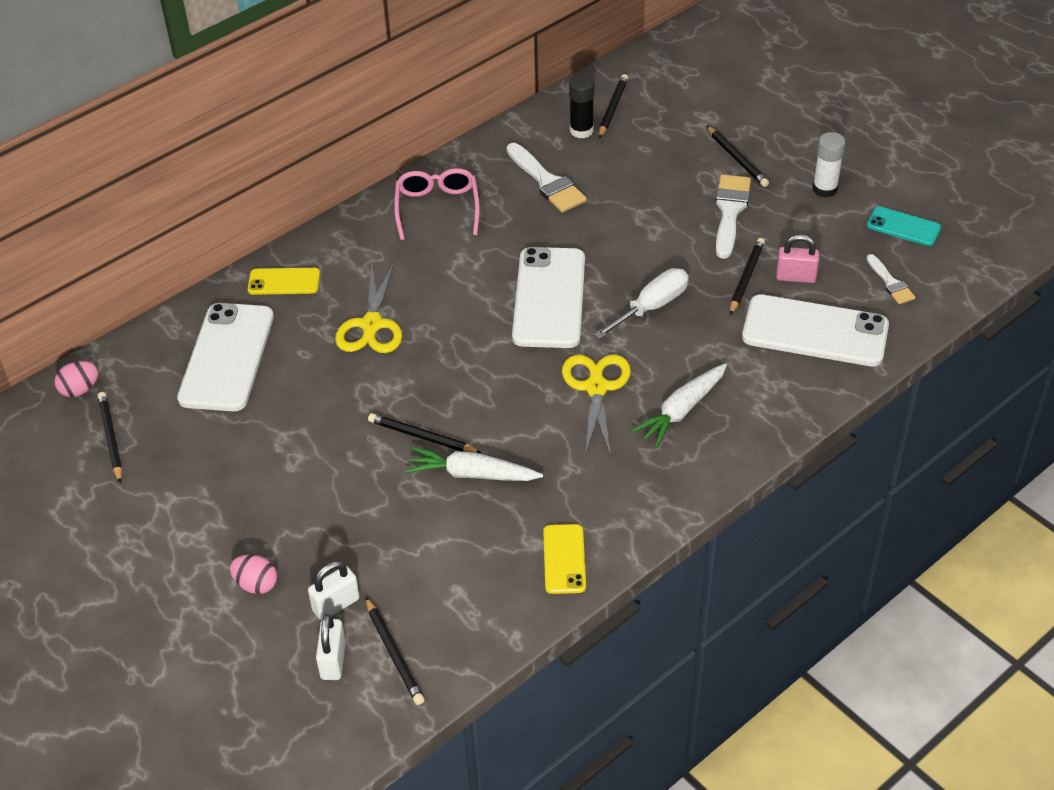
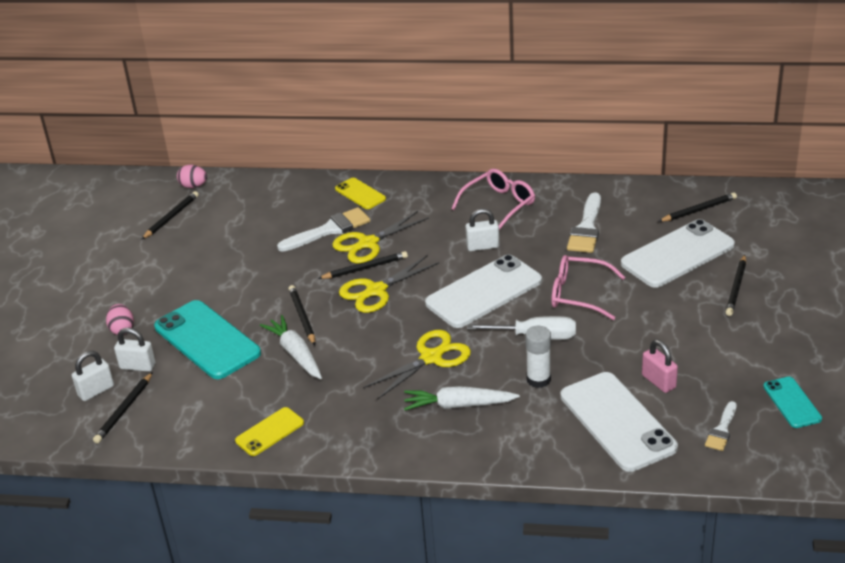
camera: 50 degrees right, 10 degrees down
(226, 357) = (276, 213): white phone -> white phone (677, 254)
(364, 527) = (207, 340): none -> turquoise phone
(452, 363) = (376, 291): none -> yellow scissors
(483, 257) = (483, 246): none -> white padlock
(581, 130) = (656, 212): black glue stick -> none
(629, 246) = (578, 294): none -> pink glasses
(730, 211) = (678, 315): white brush -> white brush (329, 230)
(746, 278) = (624, 360): black pencil -> black pencil (365, 268)
(825, 189) = (770, 343): white glue stick -> white glue stick (538, 379)

